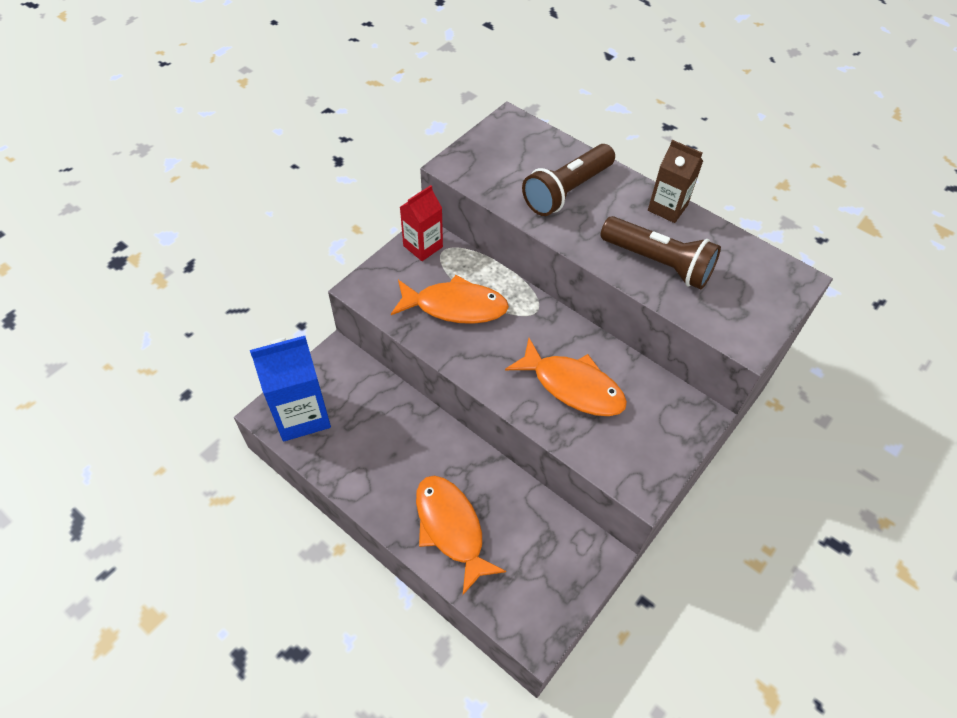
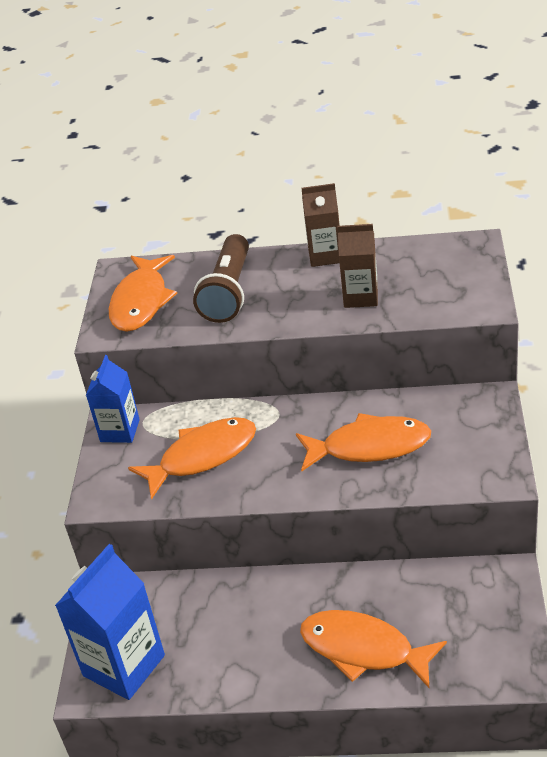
camera: 30 degrees left, 15 degrees down
(423, 246) = (120, 431): red carton -> blue carton
(500, 157) = (141, 302): none -> orange fish
(658, 263) = (361, 297): brown flashlight -> brown carton

